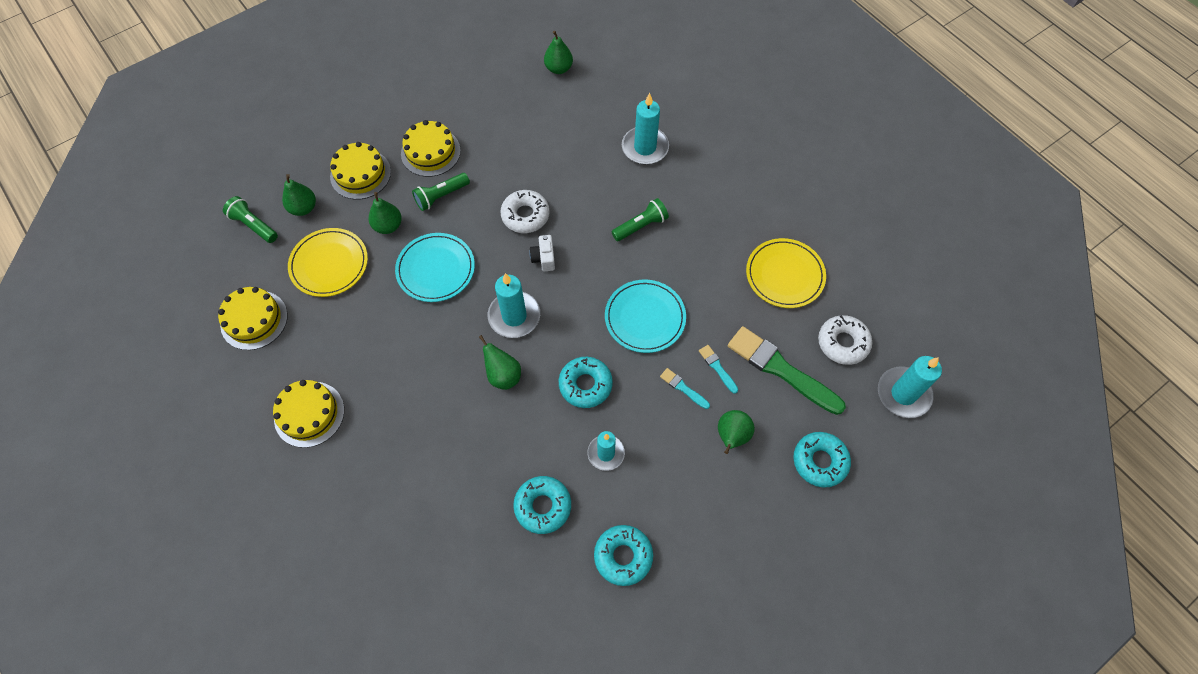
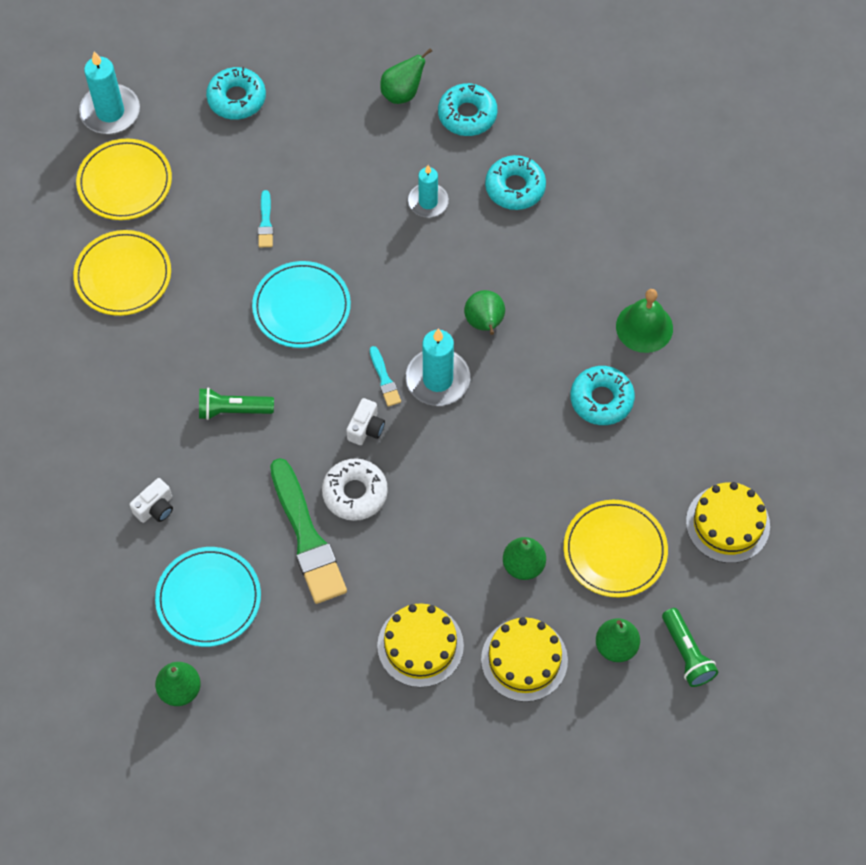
camera: 150 degrees left, 0 degrees up
(309, 414) = (704, 385): yellow cake -> none
(376, 437) = (644, 327): none -> green bell
(436, 269) = (494, 479): turquoise plate -> turquoise plate (208, 598)
(441, 196) = (440, 572): green flashlight -> none
(585, 385) = (407, 272): turquoise donut -> turquoise donut (601, 399)
(645, 147) = (155, 508): turquoise candle -> white camera
(683, 388) = (313, 221): turquoise brush -> turquoise brush (384, 379)
(731, 436) = (300, 157): green pear -> green pear (402, 93)
(781, 369) = (205, 189): green brush -> green brush (307, 537)
(843, 343) = (125, 182): white donut -> yellow plate

